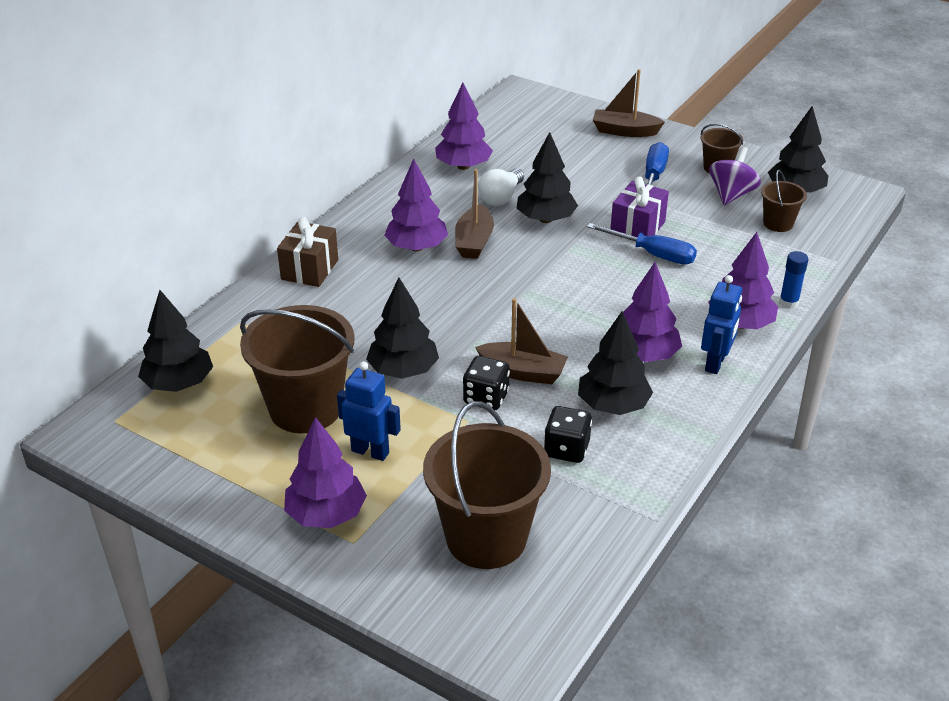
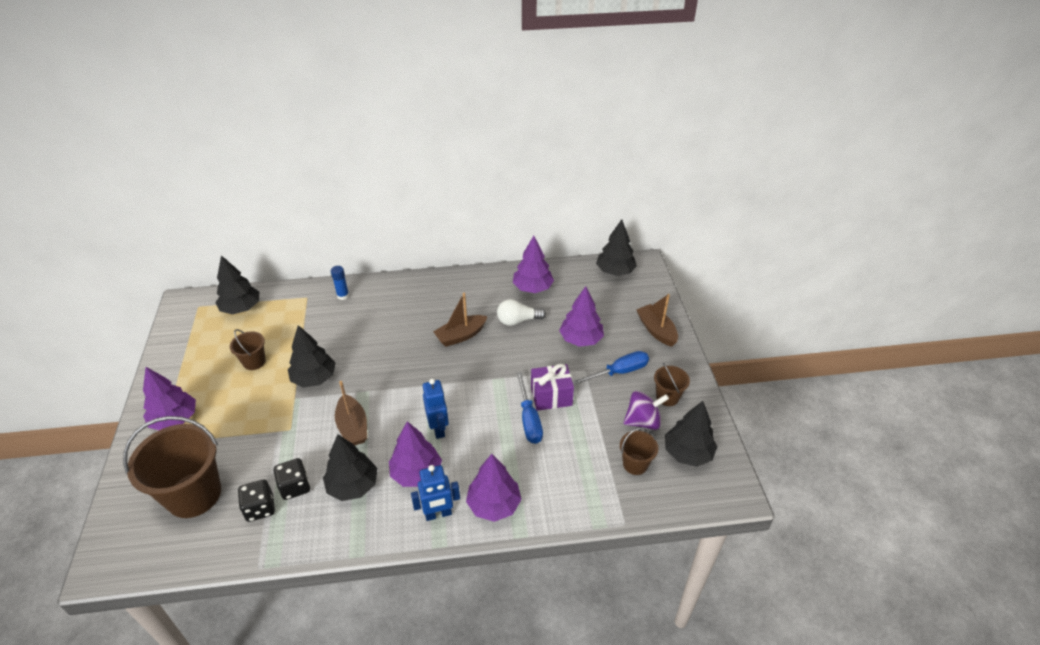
camera: 50 degrees right, 5 degrees up
(305, 408) = (254, 362): brown bucket -> brown bucket, size x0.49
(310, 269) = (373, 292): brown gift -> none
(370, 451) = (236, 406): blue robot -> blue robot (438, 429)
(417, 247) = (432, 317): purple tree -> purple tree (581, 339)
(486, 398) = (316, 425): black dice -> black dice (260, 508)
(545, 219) = (515, 351): black tree -> black tree (615, 271)
(788, 302) = (543, 519): blue glue stick -> blue glue stick (343, 296)

